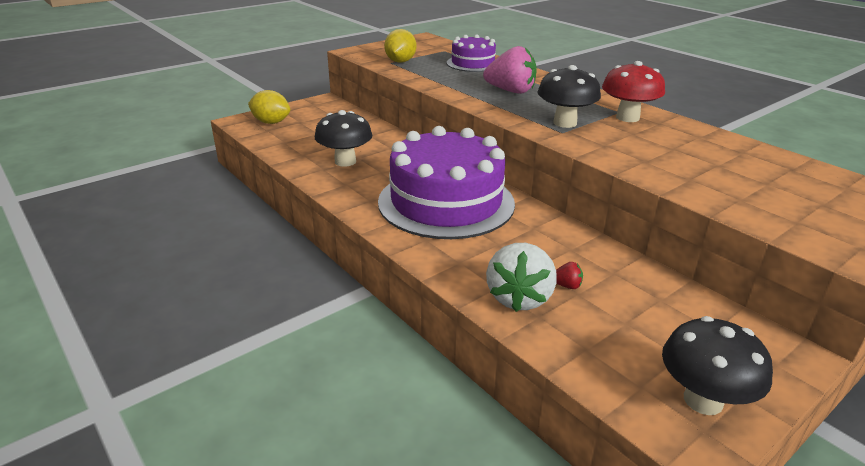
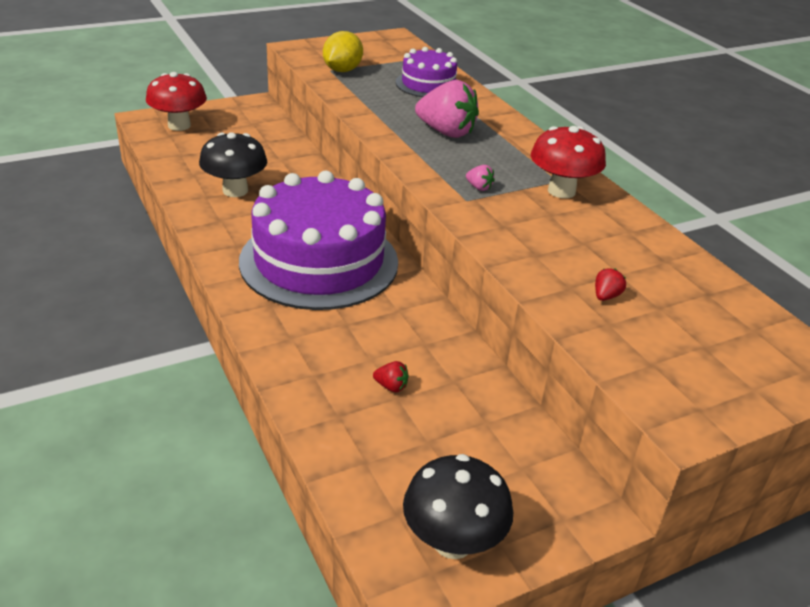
camera: 10 degrees right, 5 degrees up
(271, 122) = (179, 125): yellow lemon -> red mushroom
(519, 298) = (330, 391): white strawberry -> none
(565, 123) = (479, 187): black mushroom -> pink strawberry
(721, 181) = (606, 296): none -> red strawberry

